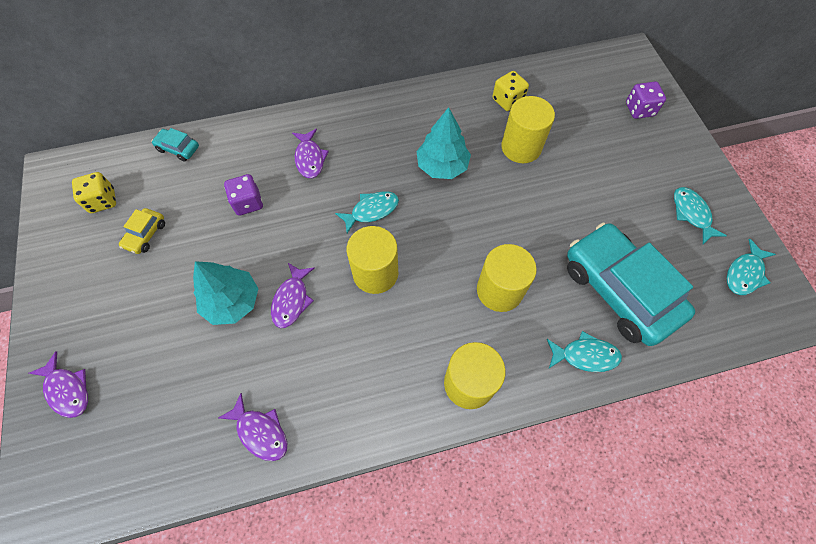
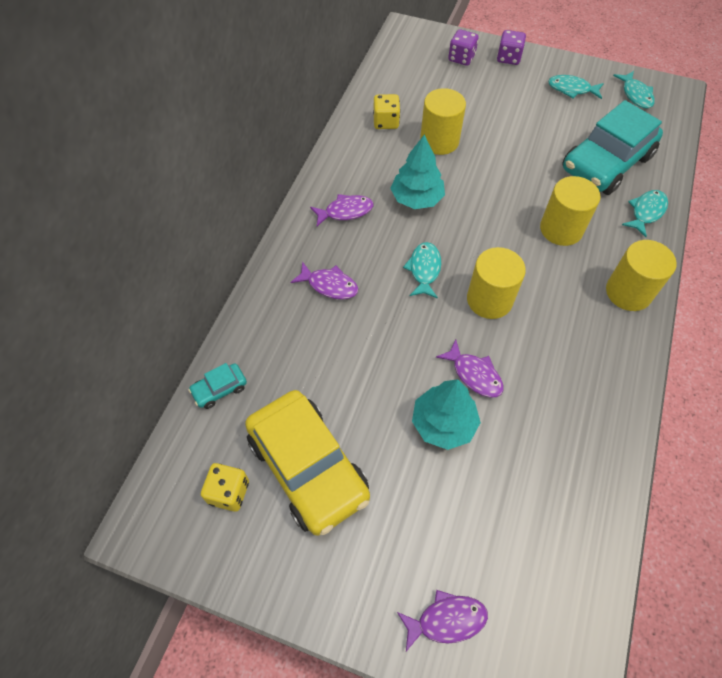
camera: 55 degrees left, 5 degrees down
(145, 235) = (308, 467): yellow car -> yellow car, size x2.43
(248, 203) = (340, 359): purple dice -> purple dice (508, 58)
(260, 432) = (589, 461): purple fish -> purple fish (345, 211)
(619, 290) = (606, 163): turquoise car -> turquoise car turned 45 degrees counterclockwise

